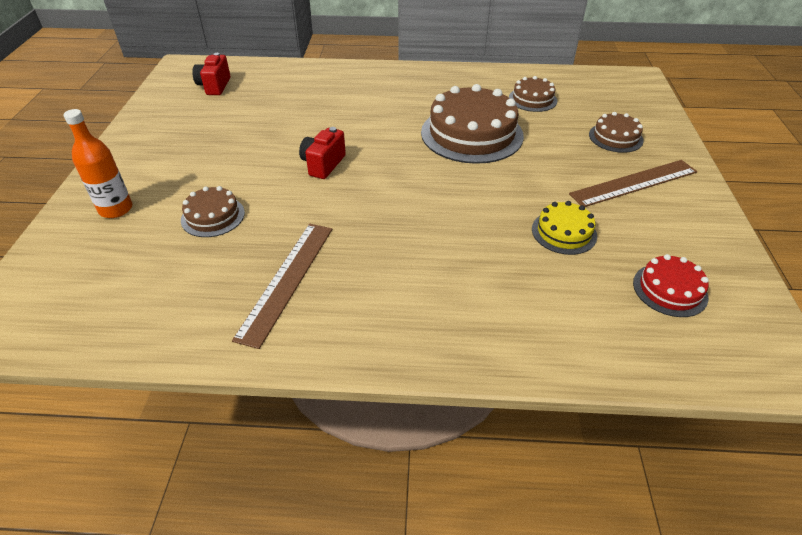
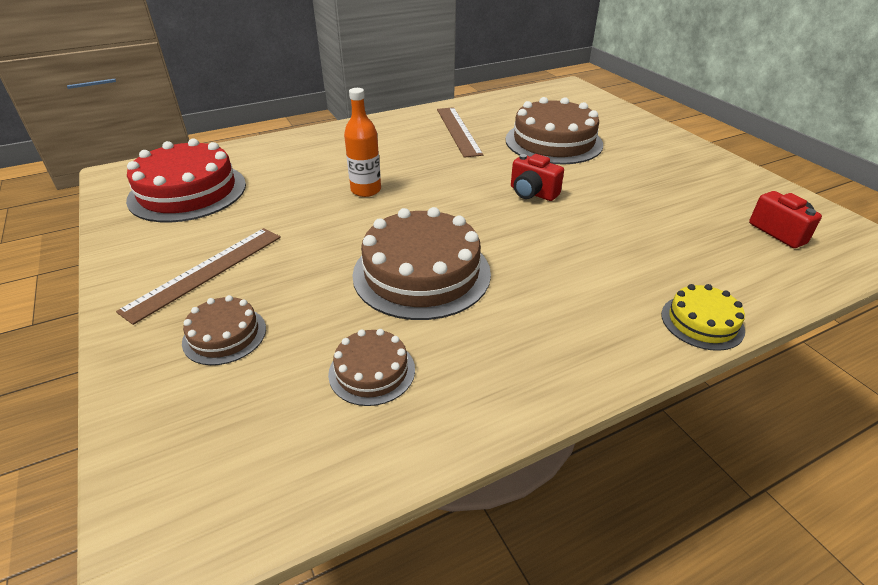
camera: 150 degrees right, 5 degrees down
(116, 209) = (619, 128): orange bottle -> orange bottle (366, 190)
(213, 216) = (553, 142): brown cake -> brown cake, size x1.95
(323, 164) = (532, 193): red camera -> red camera turned 135 degrees clockwise
(564, 232) = (279, 205): yellow cake -> yellow cake (702, 322)
(670, 290) = (188, 192): red cake -> red cake, size x1.95

